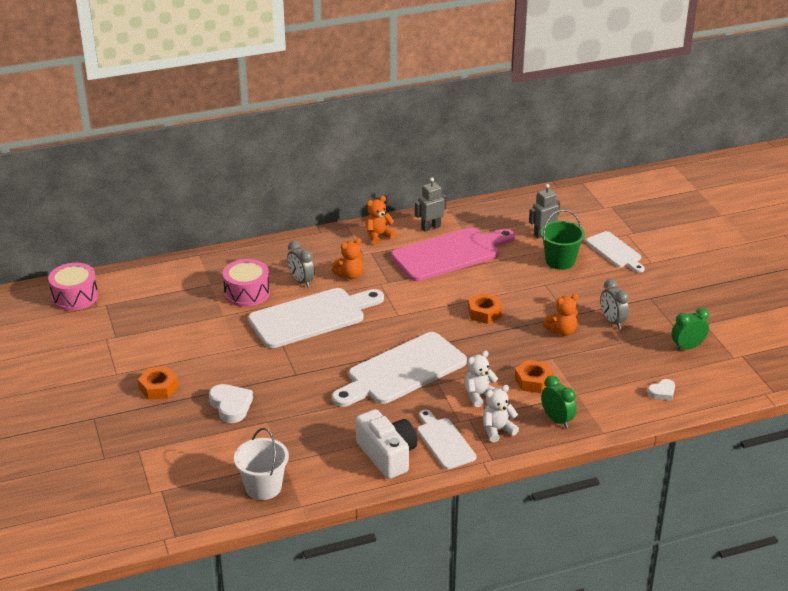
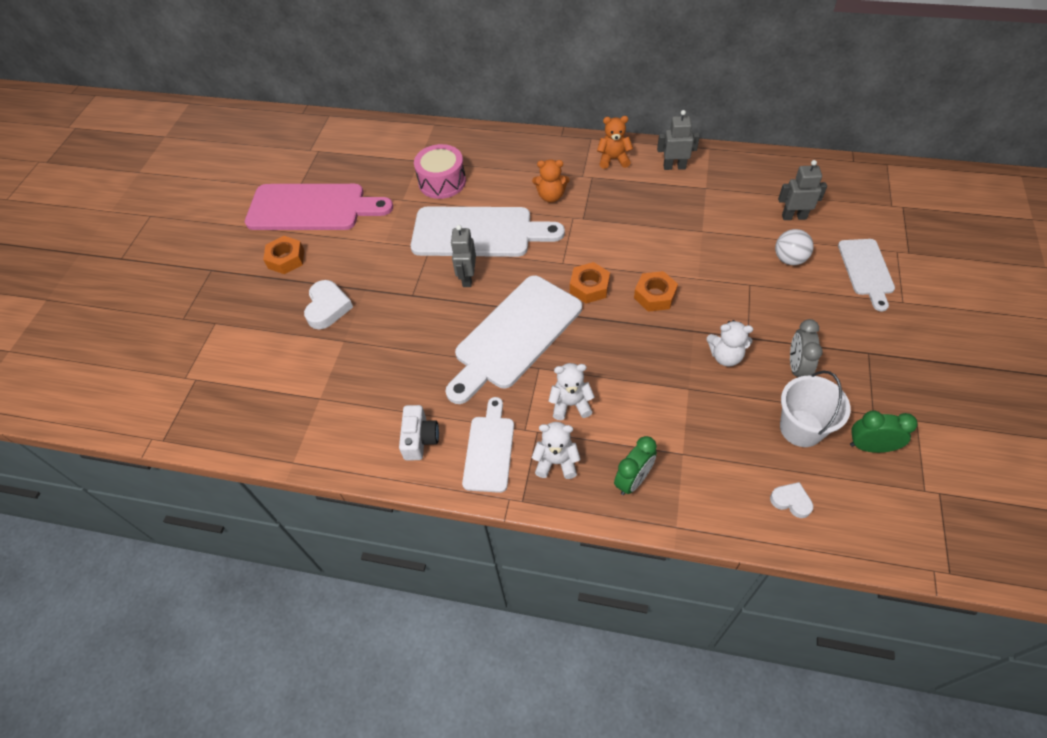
camera: 35 degrees right, 20 degrees up
(75, 297) = (301, 134): pink drum -> none
(263, 487) = (279, 420): white bucket -> white bucket (801, 428)
(301, 281) = (500, 186): grey clock -> none
(331, 349) = (467, 278): none -> grey robot
(387, 455) = (420, 439): white camera -> white camera, size x0.64
(402, 371) = (515, 336): white cutting board -> white cutting board turned 45 degrees counterclockwise
(450, 253) = (672, 206): pink cutting board -> pink cutting board (312, 208)
(533, 381) = (644, 412): orange nut -> orange nut (589, 287)
(557, 420) = (633, 480): green clock -> green clock turned 45 degrees clockwise
(560, 261) = (789, 259): green bucket -> white ball
(562, 331) = (725, 356): orange teddy bear -> white teddy bear
(662, 392) = (791, 501): white heart -> white heart turned 150 degrees counterclockwise

